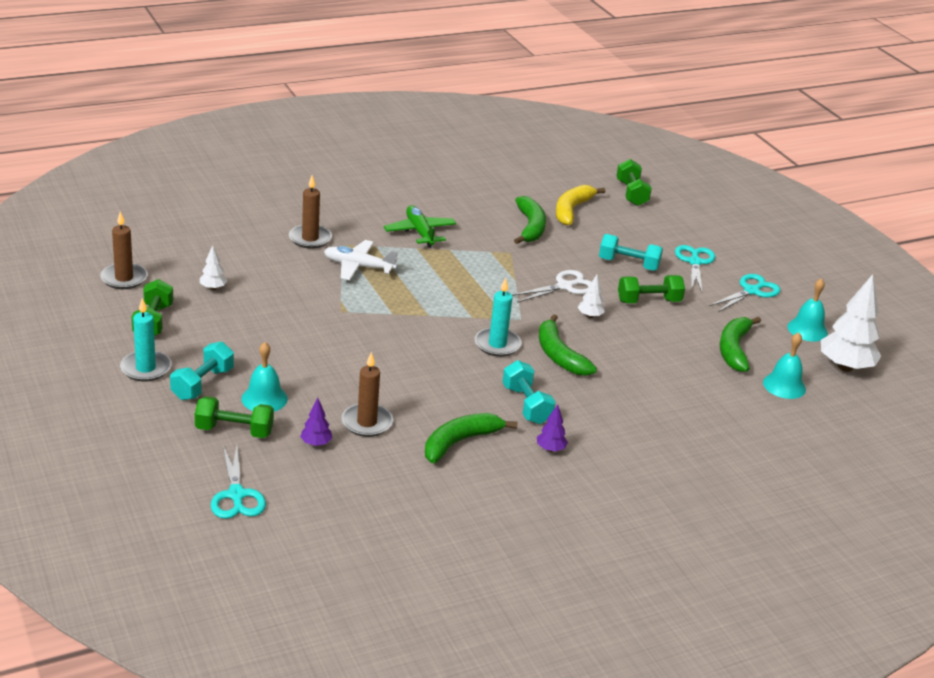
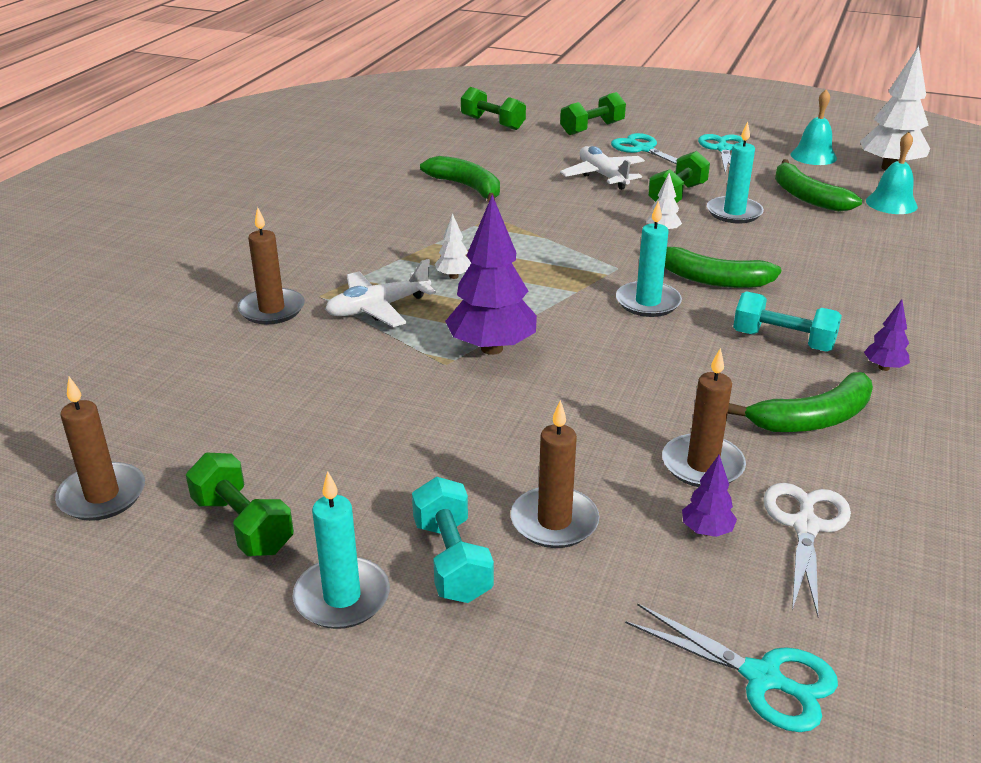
camera: 40 degrees left, 0 degrees up
(213, 288) = (251, 431): white tree -> white tree (453, 276)
(234, 431) = (599, 591): green dumbbell -> green dumbbell (592, 128)
(264, 398) = (554, 521): turquoise bell -> brown candle
(374, 317) = (492, 348): none -> purple tree
(420, 232) = (377, 243): green plane -> none
(459, 442) = (813, 418): green banana -> green banana turned 120 degrees counterclockwise
(565, 286) = (594, 220): white scissors -> white scissors (805, 526)
(571, 210) = (473, 157): yellow banana -> none
(628, 264) = (603, 176): turquoise dumbbell -> white plane
(661, 331) = (734, 213): none -> turquoise candle

